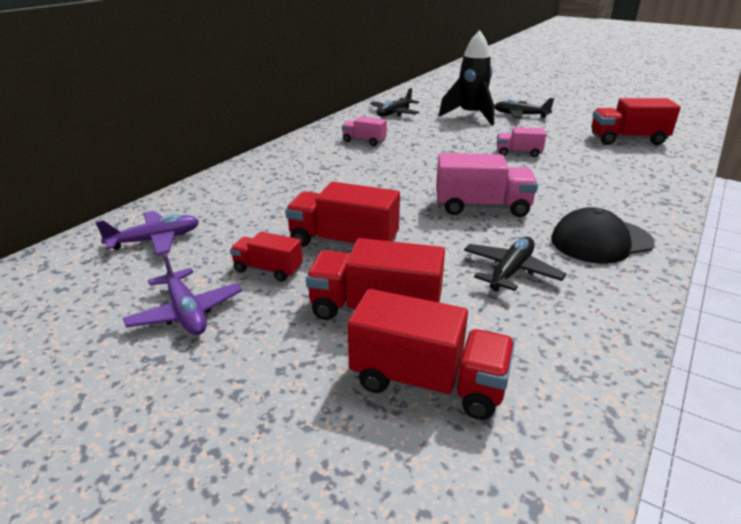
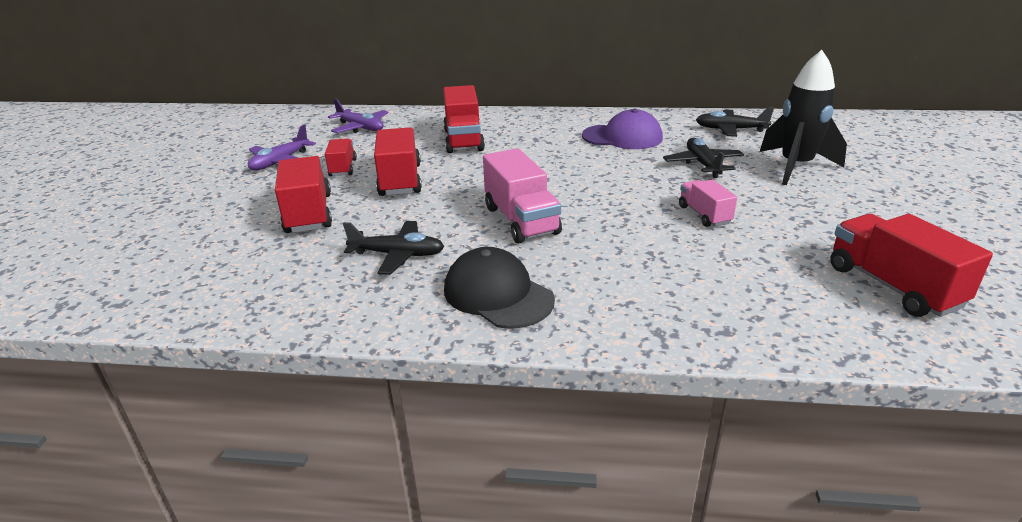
camera: 65 degrees right, 0 degrees up
(364, 141) = (622, 137): pink truck -> purple cap
(428, 382) = (229, 249): red truck -> red truck (463, 140)
(520, 115) = (860, 194): black plane -> black plane (702, 164)

